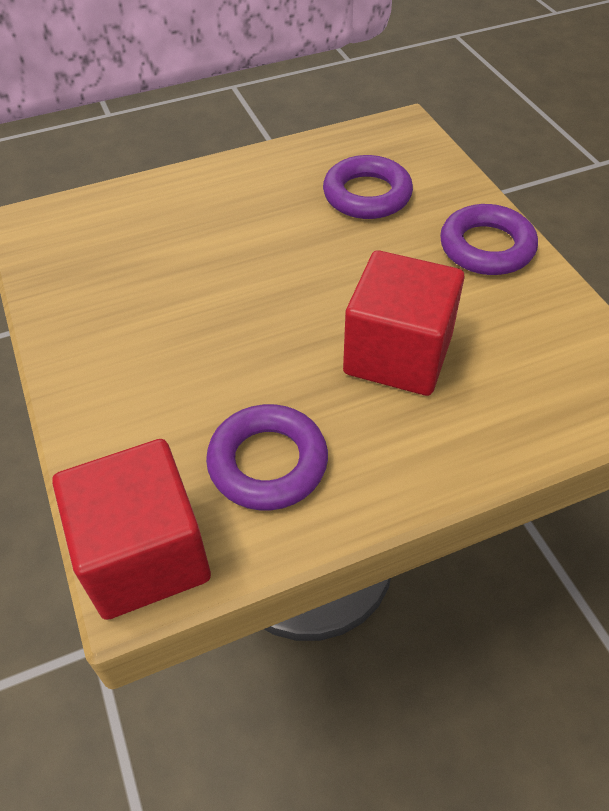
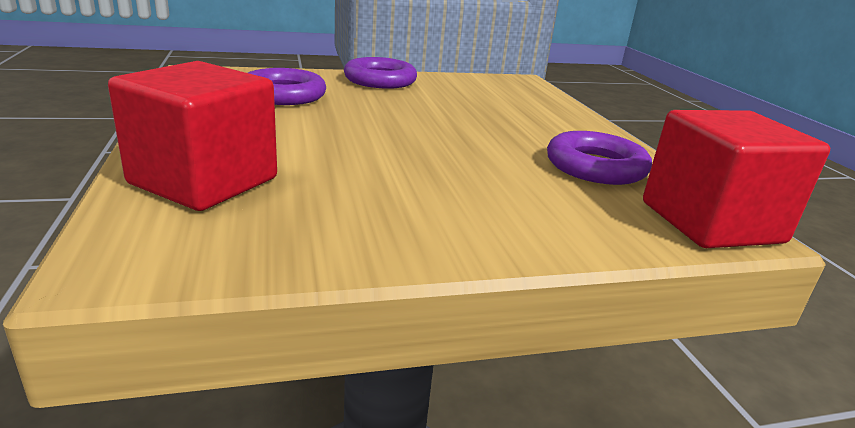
camera: 85 degrees left, 25 degrees down
(398, 354) = (483, 116): red cube -> red cube (204, 181)

